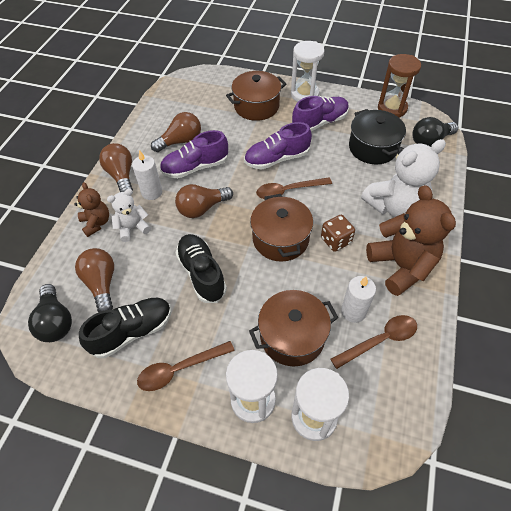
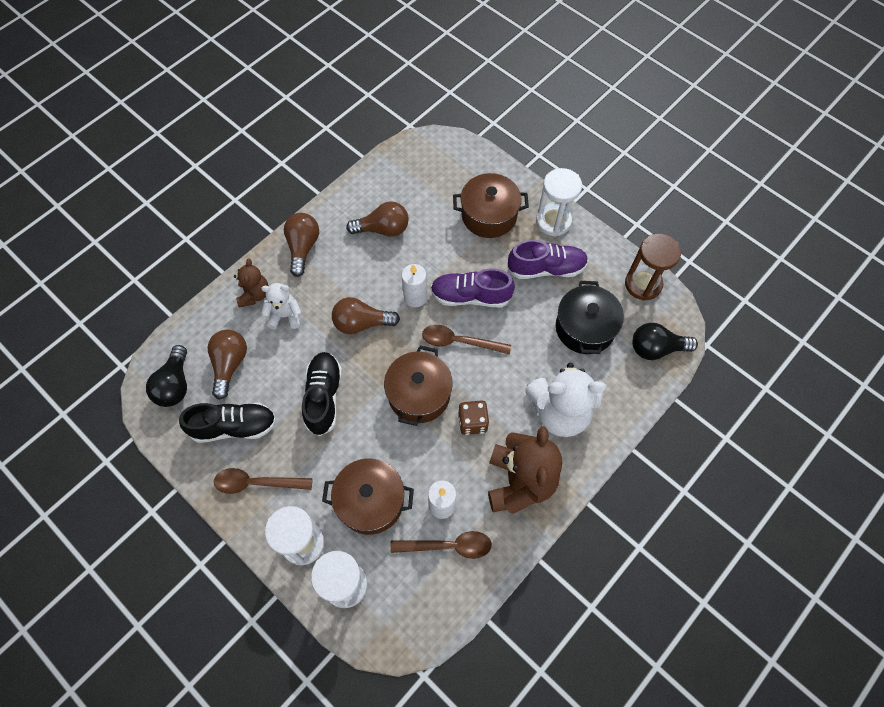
camera: 25 degrees right, 10 degrees up
(152, 192) = (323, 281): white candle -> white candle (415, 297)
(195, 167) = (380, 270): purple shoe -> none

